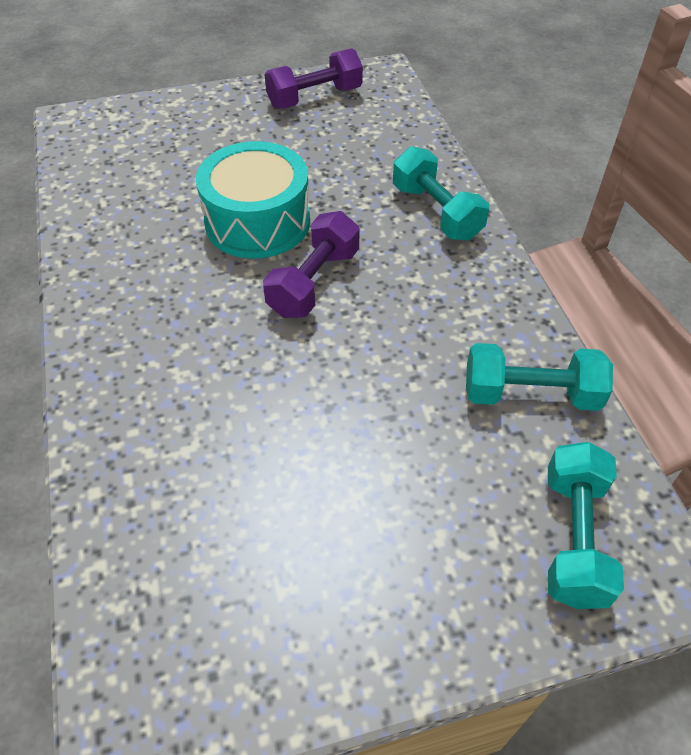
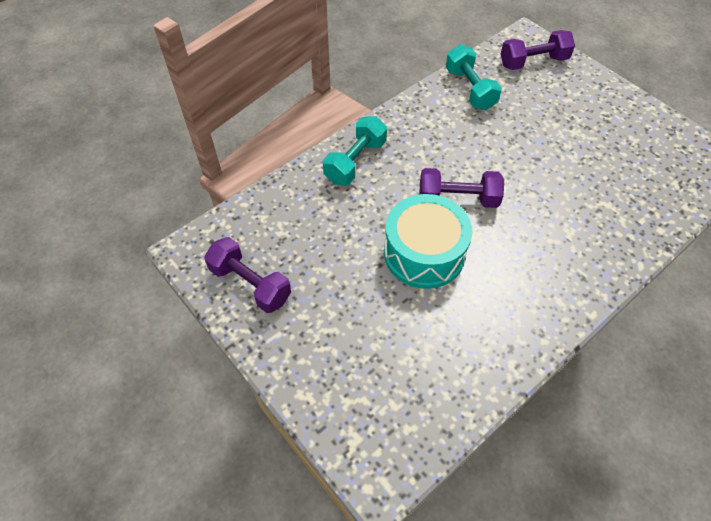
camera: 115 degrees left, 5 degrees up
(573, 538) = (533, 62): turquoise dumbbell -> purple dumbbell

